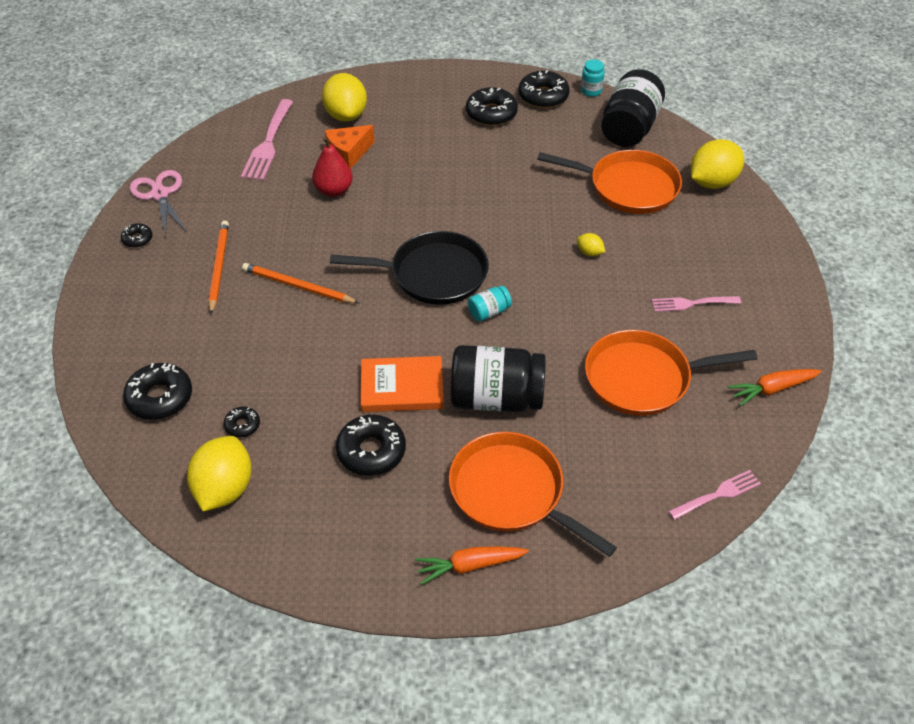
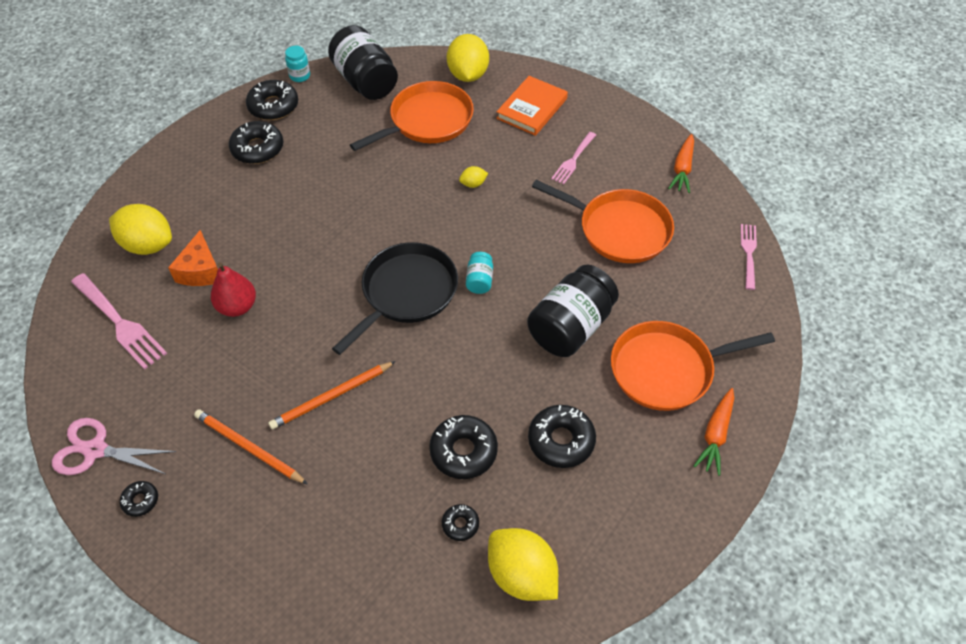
camera: 55 degrees left, 5 degrees up
(160, 397) = (373, 579): black donut -> black donut (463, 451)
(402, 387) = (511, 383): orange book -> orange book (532, 108)
(642, 378) = (620, 230): orange pan -> orange pan turned 90 degrees counterclockwise

